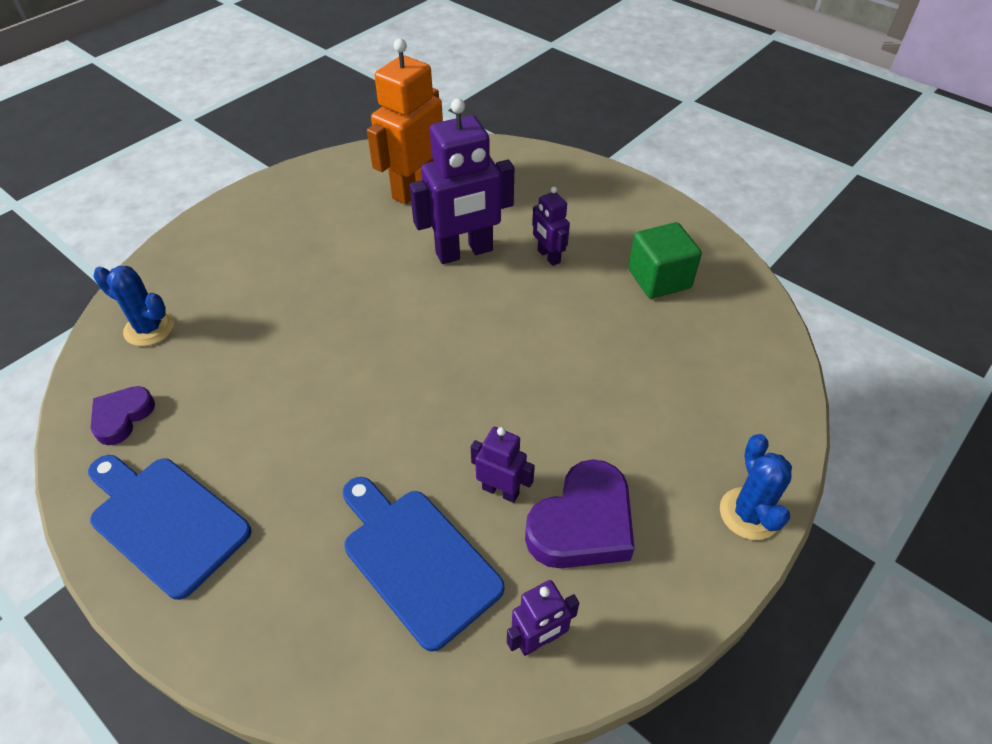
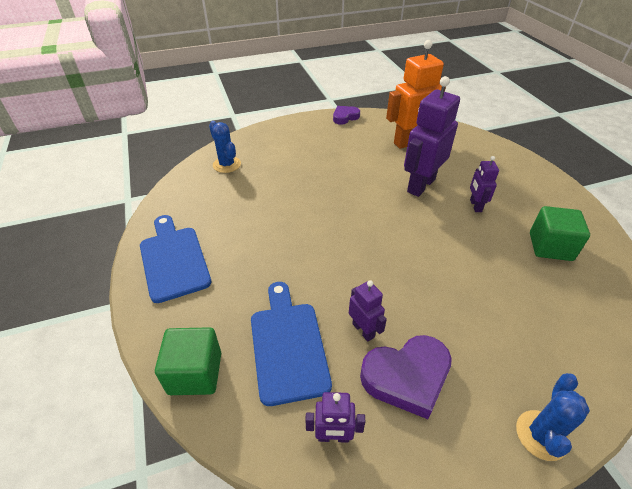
camera: 30 degrees right, 5 degrees down
(122, 417) = (187, 201): purple heart -> purple heart (345, 117)
(313, 663) = (195, 373): none -> green cube
(464, 252) = (420, 185): purple robot -> purple robot turned 120 degrees clockwise

